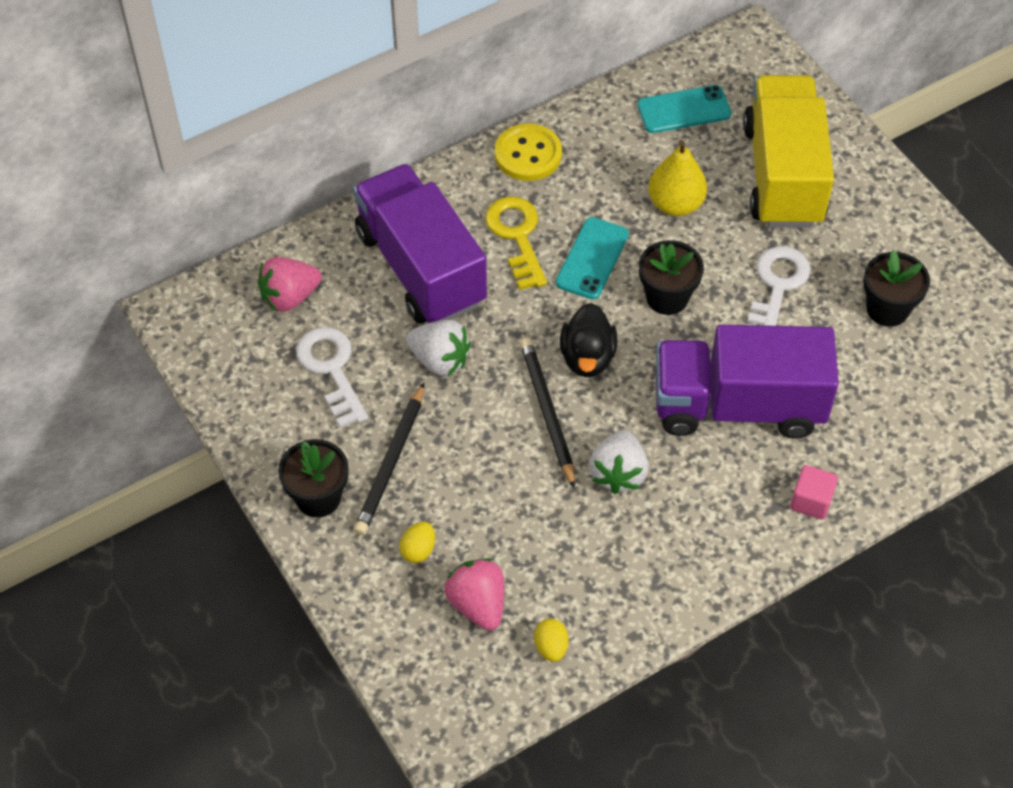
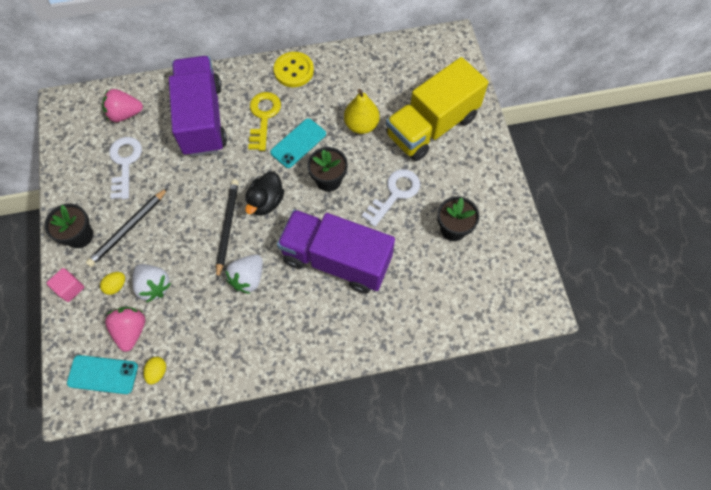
camera: 20 degrees right, 10 degrees up
(440, 360) = (185, 176): white strawberry -> white strawberry (153, 286)
(684, 110) = (394, 70): turquoise phone -> turquoise phone (103, 374)
(783, 174) = (432, 126): yellow truck -> yellow truck turned 150 degrees counterclockwise
(811, 501) = (349, 335): pink cube -> pink cube (70, 288)

